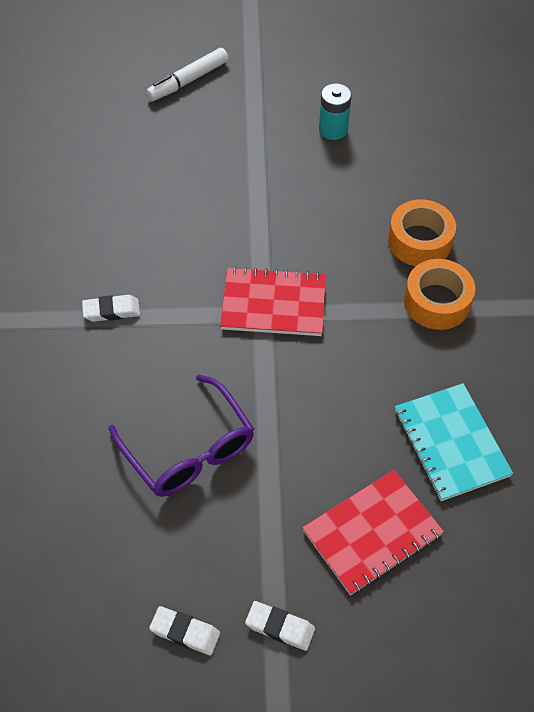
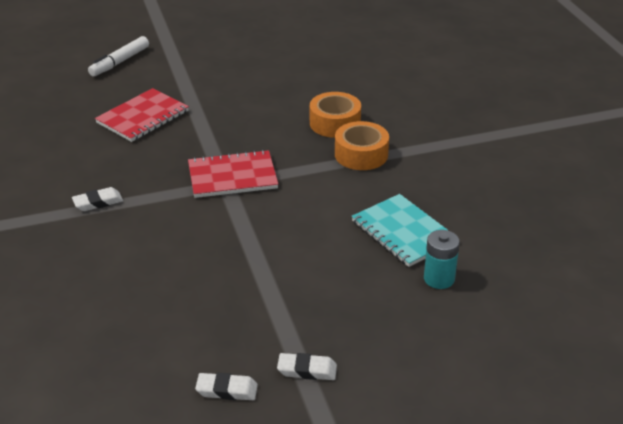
camera: 15 degrees left, 20 degrees down
(189, 449) = (191, 274): purple glasses -> none
(333, 129) = (245, 73): turquoise battery -> turquoise battery (439, 279)
(372, 533) = (361, 297): red notebook -> red notebook (143, 117)

